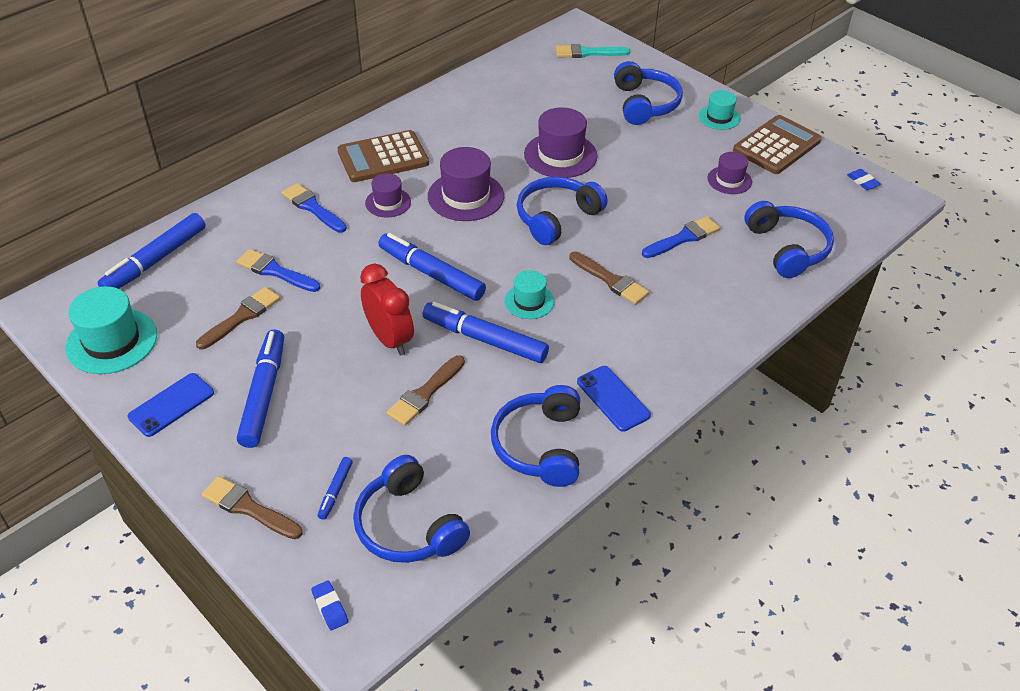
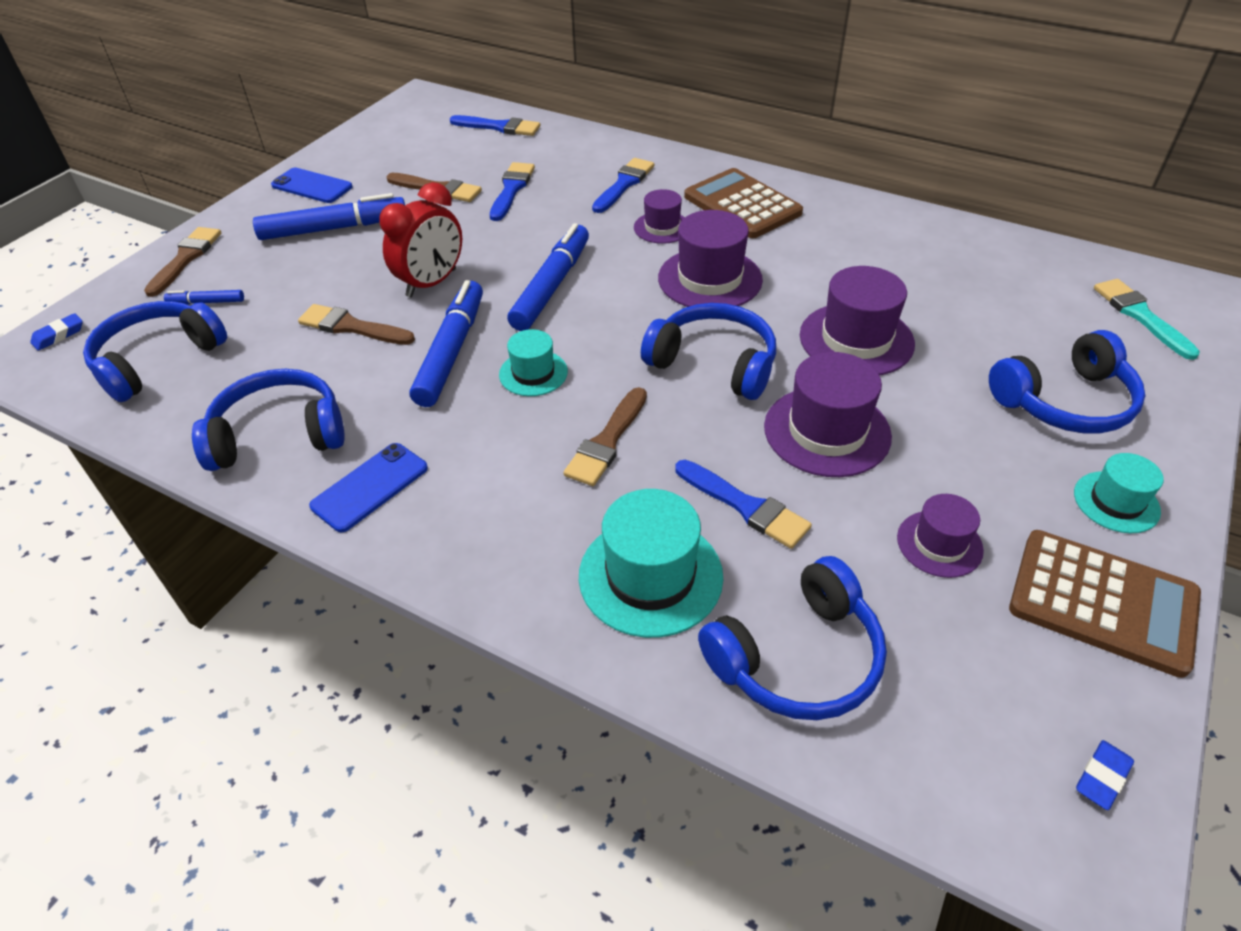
camera: 75 degrees right, 0 degrees up
(112, 341) = (386, 137): turquoise hat -> turquoise hat (650, 576)
(155, 261) = (499, 127): blue marker -> blue brush
(635, 191) = (827, 431): none -> purple hat

